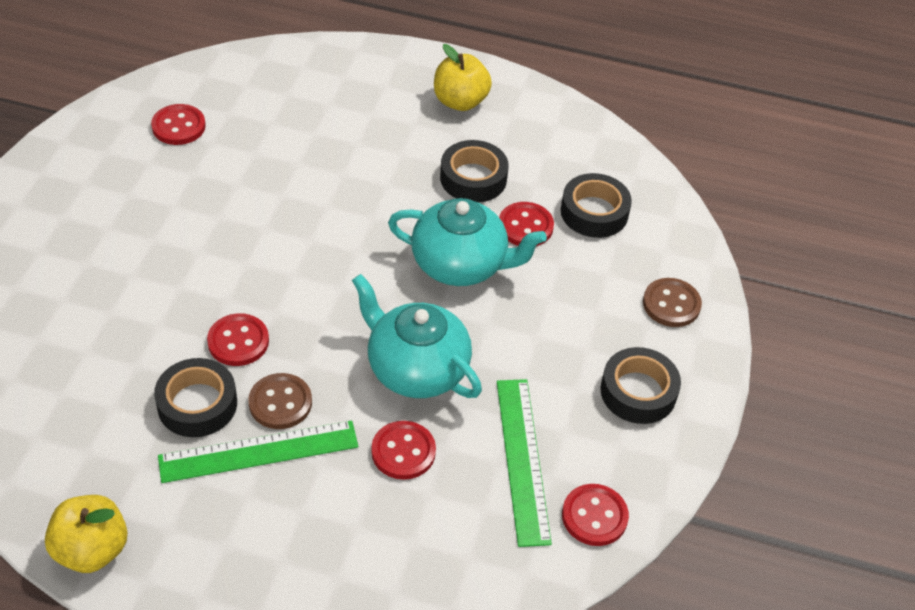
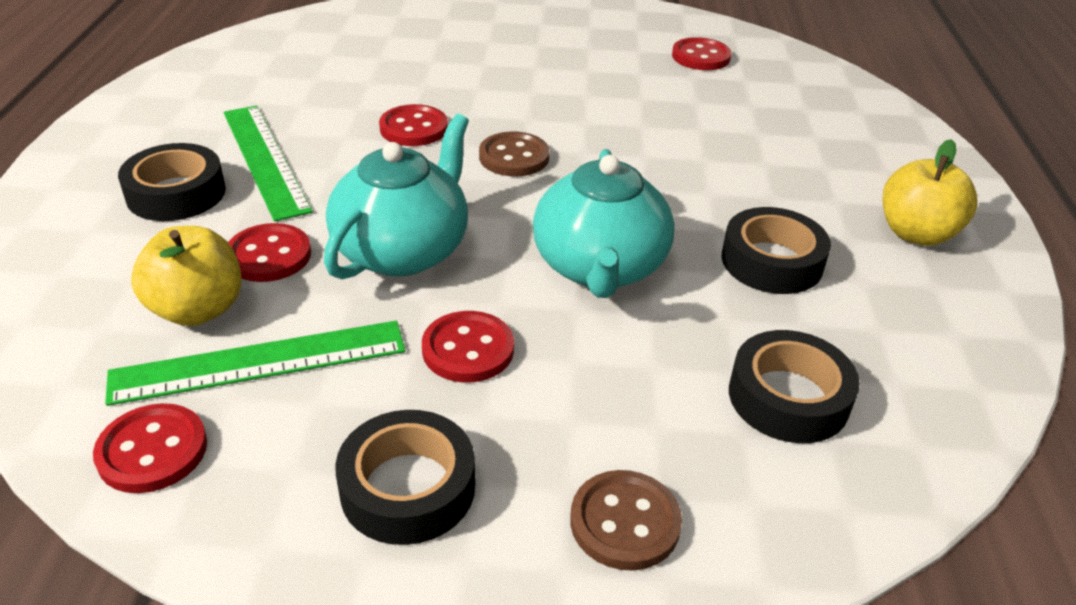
camera: 80 degrees right, 10 degrees down
(92, 550) = (148, 93): yellow apple -> yellow apple (197, 309)
(197, 404) = (324, 118): black tape -> black tape (176, 193)
(280, 403) = (333, 163): brown button -> brown button (514, 157)
(525, 226) = (708, 322): red button -> red button (468, 349)

